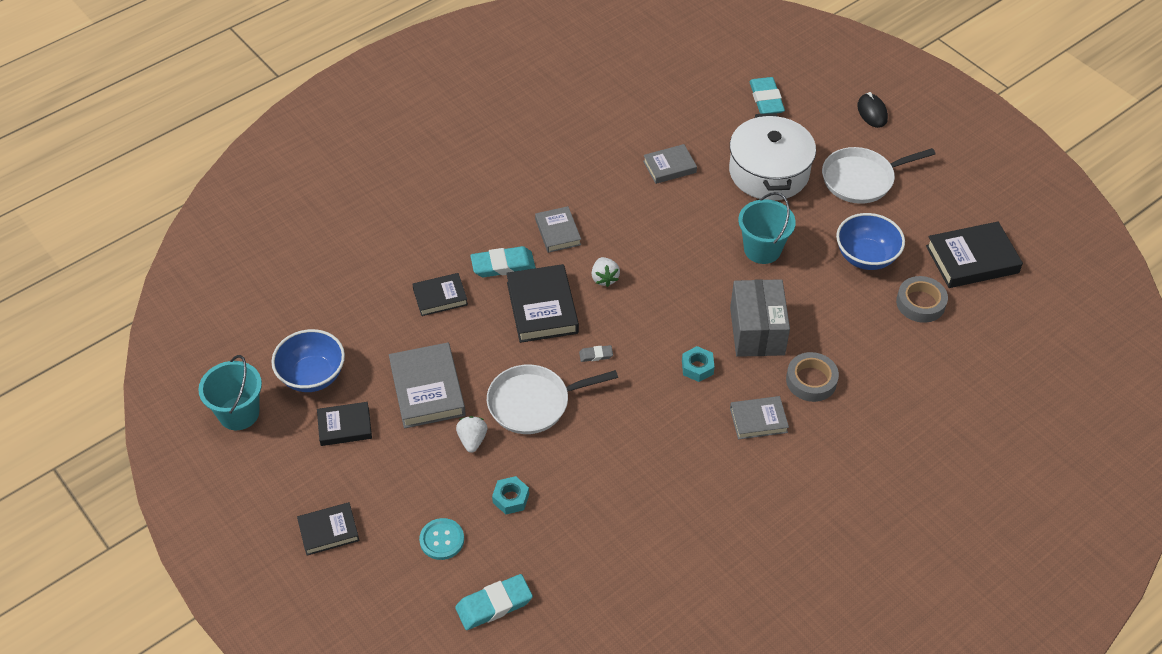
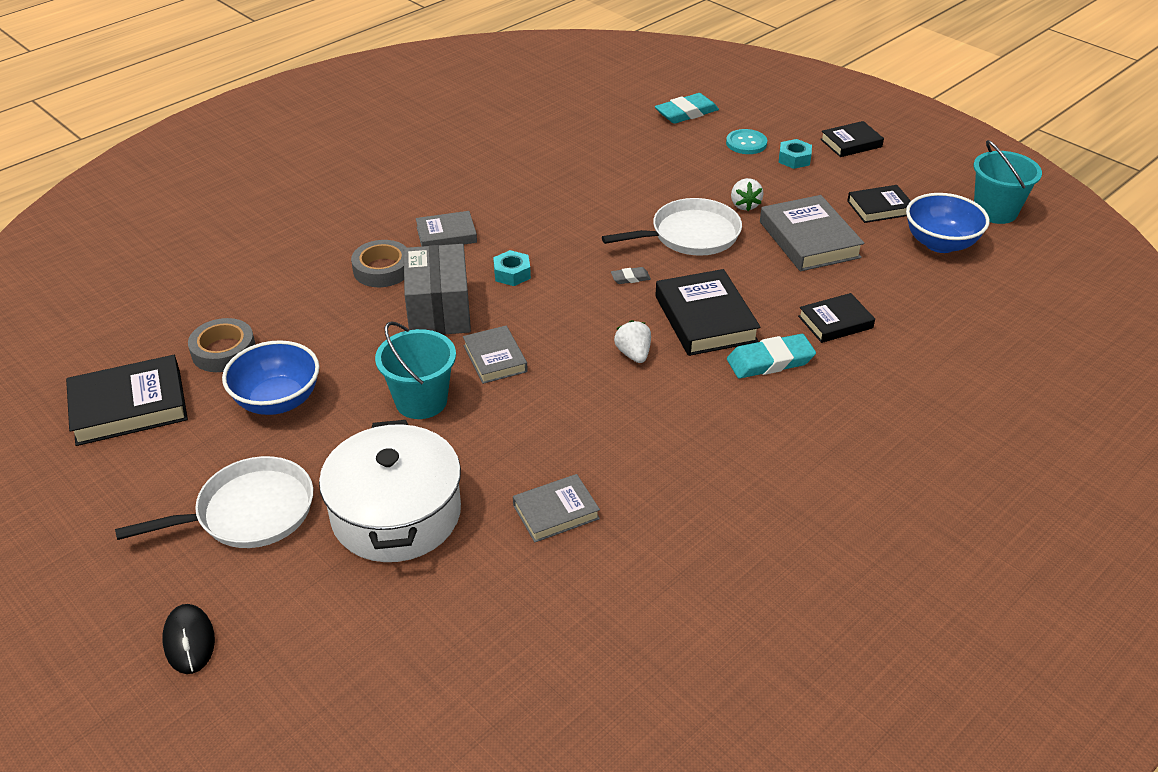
camera: 175 degrees right, 10 degrees down
(511, 498) = (692, 170): turquoise nut -> turquoise nut (794, 159)
(558, 232) = (708, 405): grey book -> grey book (495, 358)
(766, 99) = (381, 656): turquoise eraser -> none

